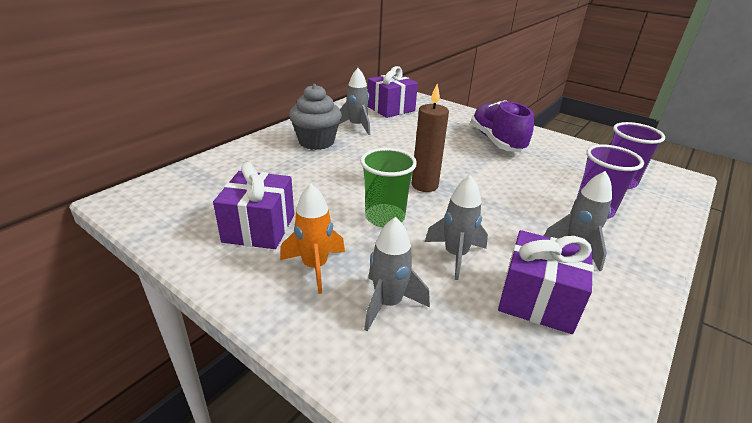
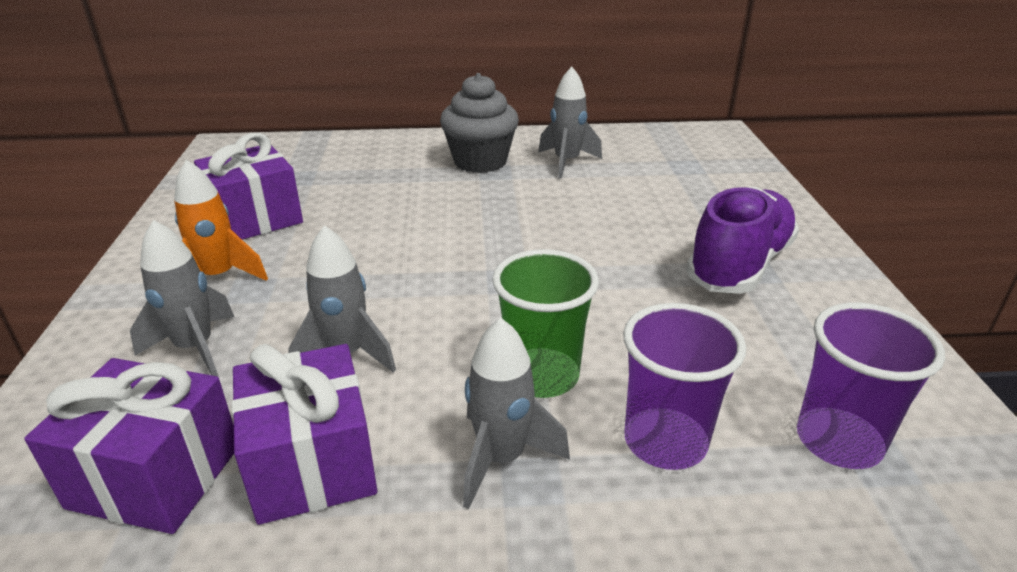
camera: 50 degrees right, 0 degrees up
(385, 217) = (370, 272): green cup -> green cup (542, 376)
(391, 109) = (665, 157): purple gift -> purple gift (155, 476)
(424, 185) = (490, 265): brown candle -> none

